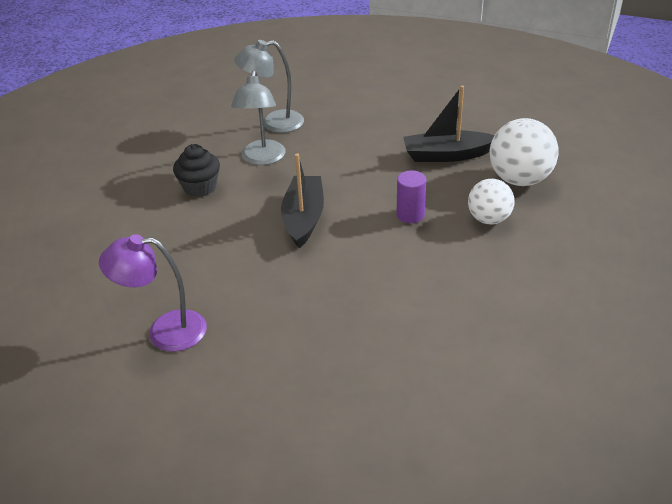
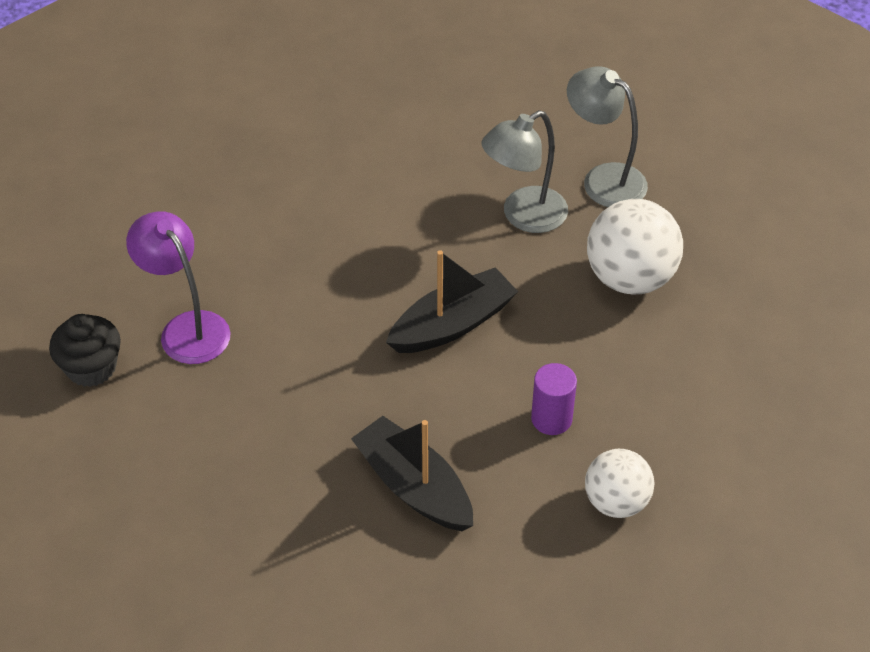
camera: 50 degrees right, 10 degrees up
(200, 187) = (420, 199): black cupcake -> black cupcake (91, 367)
(446, 155) = (709, 387): black boat -> black boat (413, 486)
(519, 179) = (732, 492): white ball -> white ball (630, 278)

